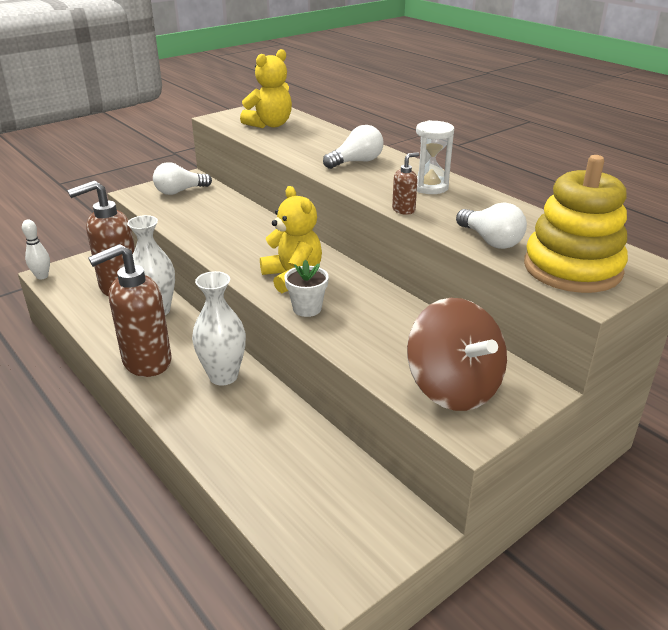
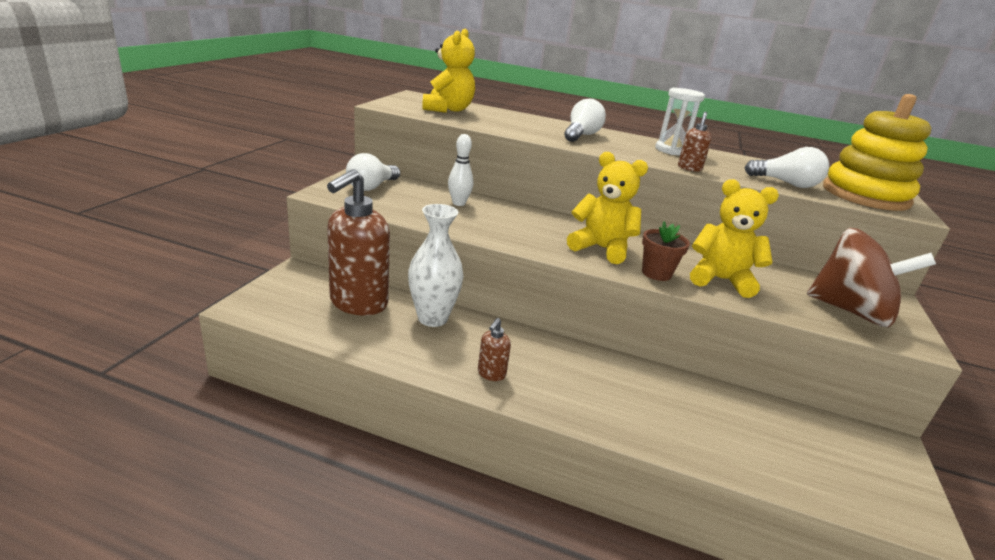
camera: 35 degrees left, 5 degrees down
(42, 276) = (241, 311): white bowling pin -> white bowling pin (459, 203)
(146, 362) = (491, 374): brown soap dispenser -> brown soap dispenser, size x0.42
(223, 376) = (582, 366): white vase -> none
(307, 308) = (656, 273): white flower pot -> brown flower pot
(362, 328) = (720, 280): none -> yellow teddy bear

